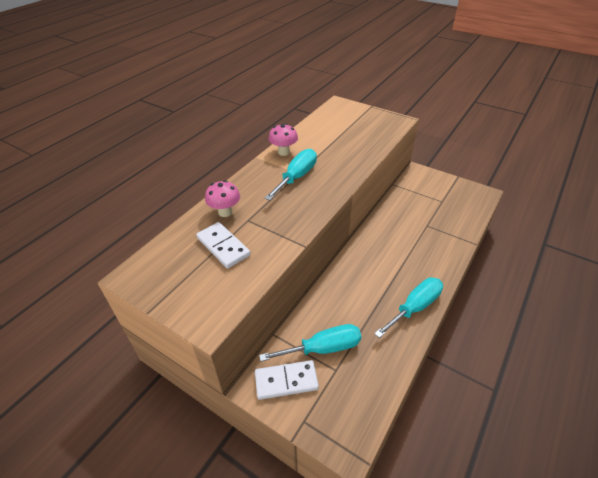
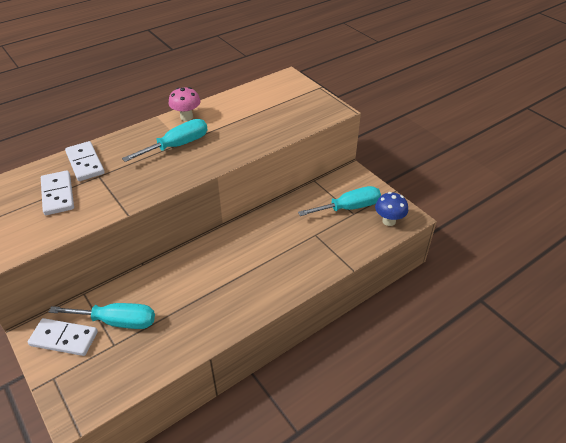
camera: 20 degrees right, 0 degrees up
(225, 212) = (85, 163): pink mushroom -> white domino
(414, 307) = (233, 313): turquoise screwdriver -> turquoise screwdriver (349, 208)
(472, 200) = (389, 221): none -> blue mushroom

